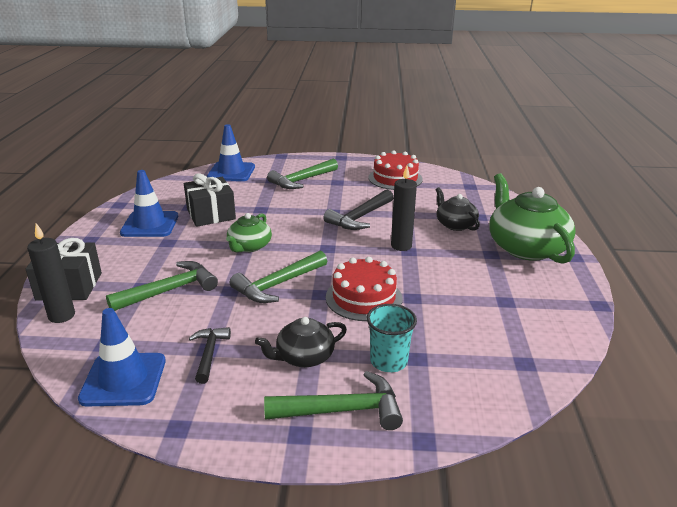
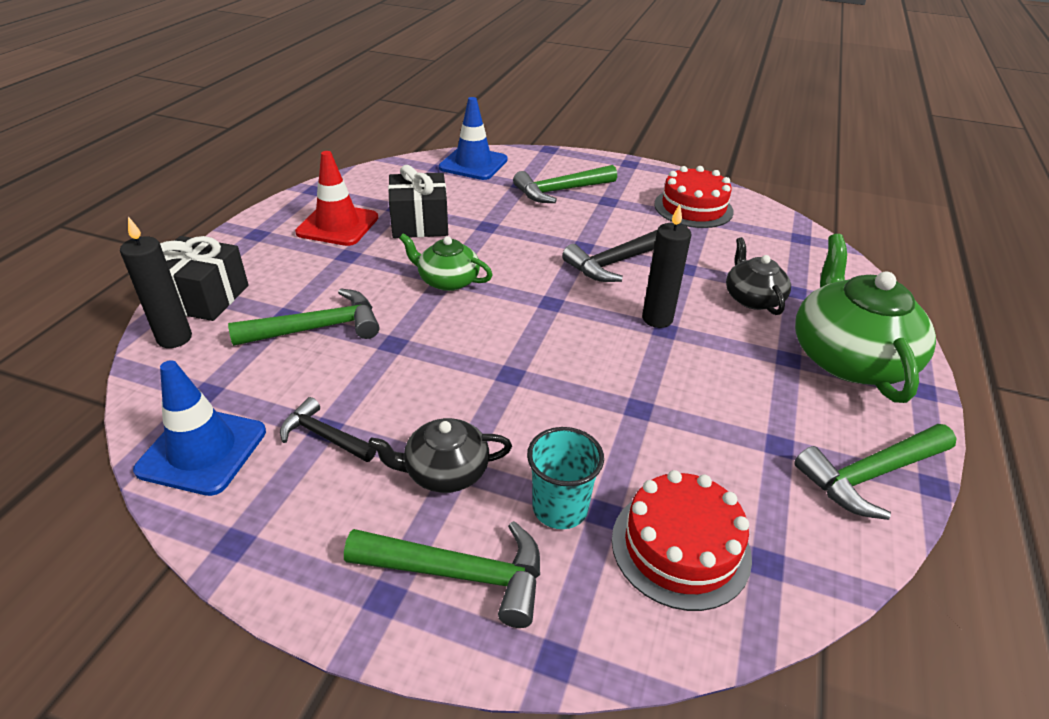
camera: 15 degrees right, 10 degrees up
(150, 224) = (338, 225): blue traffic cone -> red traffic cone
(209, 353) = (324, 436): black hammer -> black hammer turned 75 degrees counterclockwise
(249, 246) = (447, 280): green teapot -> green teapot turned 75 degrees clockwise
(277, 285) = (459, 348): green hammer -> green hammer (870, 475)
(364, 298) = (568, 393): red cake -> red cake (680, 547)

